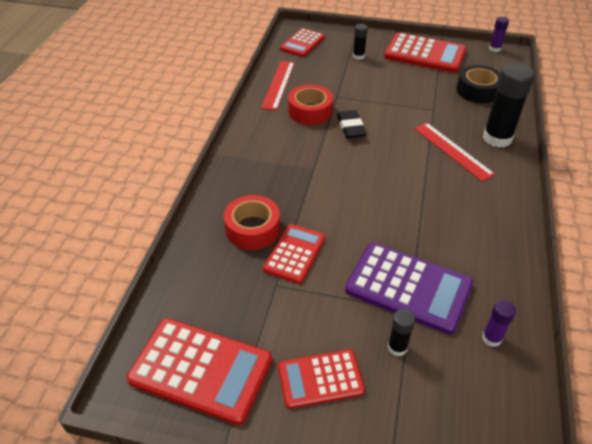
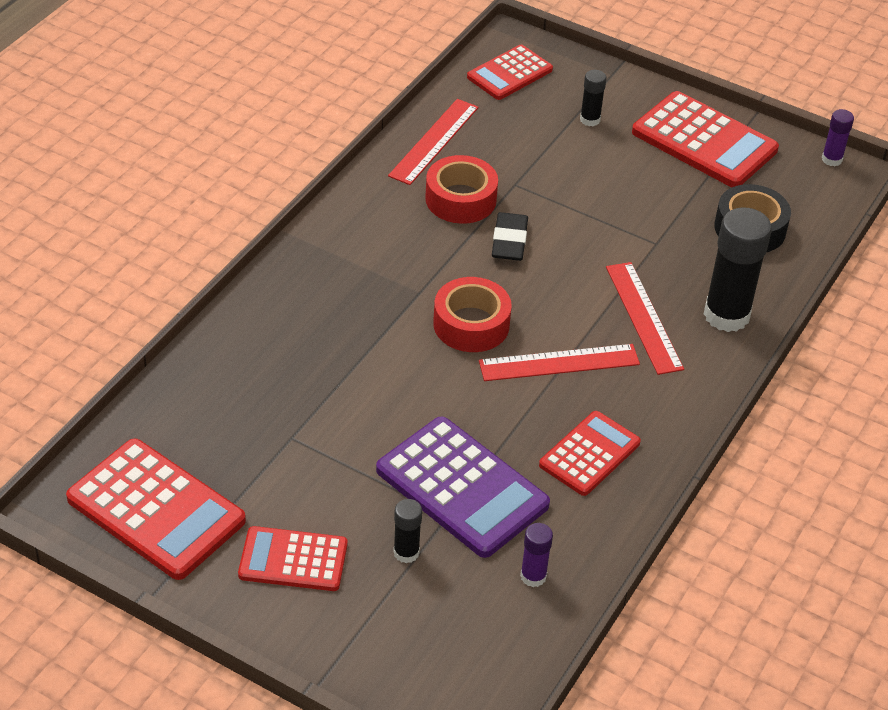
camera: 15 degrees right, 0 degrees up
(252, 229) = (293, 356): red tape -> red tape (471, 324)
(294, 254) = (334, 404): red calculator -> red calculator (589, 454)
(421, 189) = (559, 363): none -> red ruler

